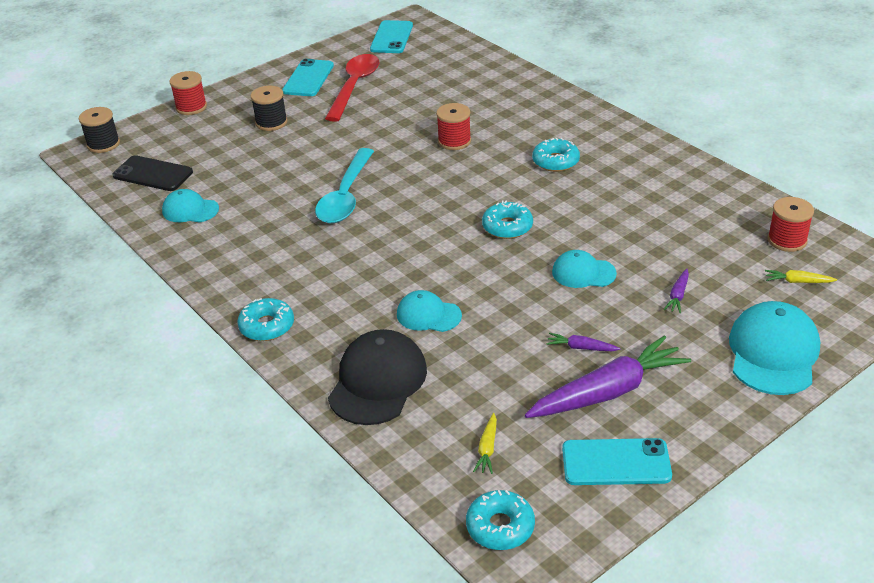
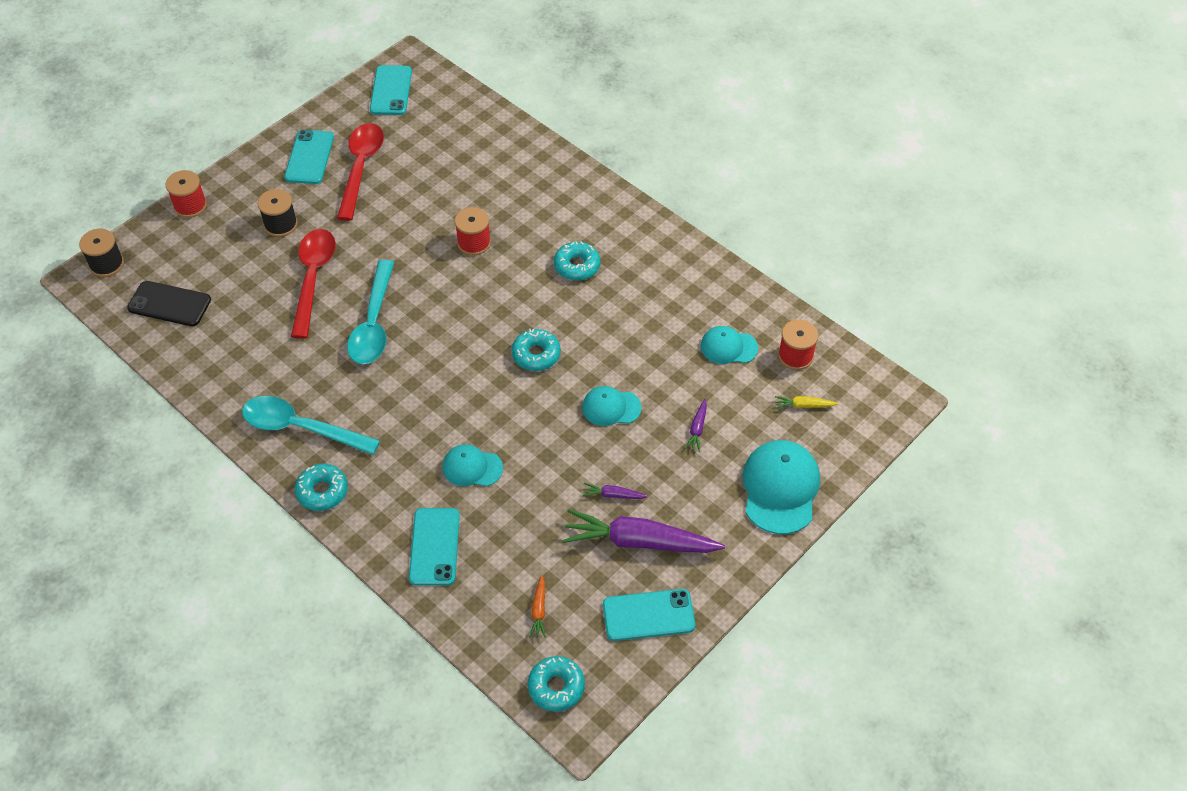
camera: 10 degrees left, 15 degrees up
(190, 210) = (219, 351): turquoise cap -> turquoise cap (728, 347)
(256, 273) = (301, 428): none -> turquoise spoon
(293, 161) = (313, 278): none -> red spoon
(378, 381) = (434, 547): black cap -> turquoise phone
(487, 449) = (539, 610): yellow carrot -> orange carrot
(608, 391) = (639, 542): purple carrot -> purple carrot turned 135 degrees counterclockwise

